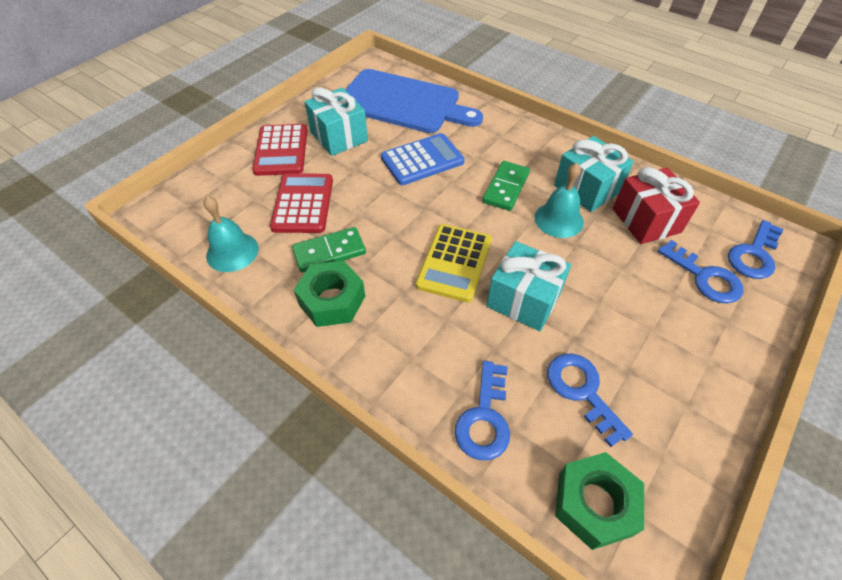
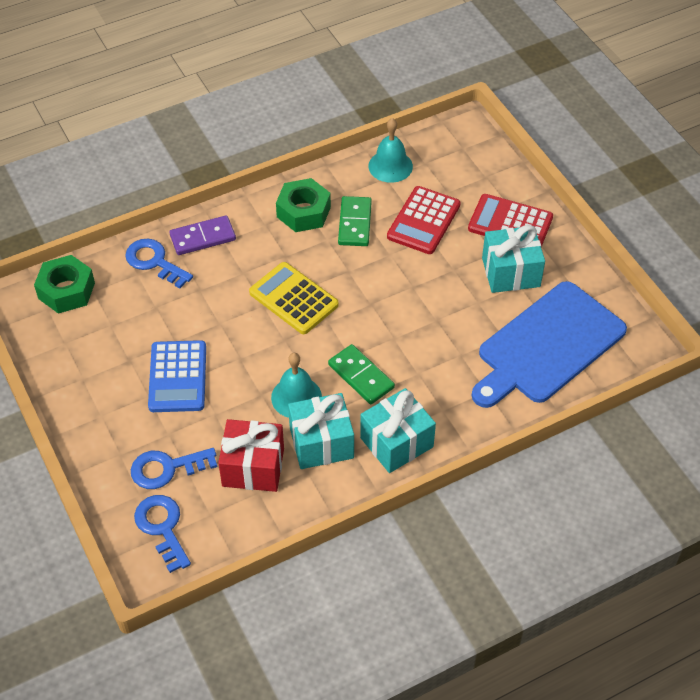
camera: 115 degrees right, 0 degrees up
(303, 204) = (423, 221): red calculator -> red calculator turned 90 degrees clockwise
(419, 382) = (203, 238): none -> purple domino
(422, 160) = (438, 326): blue calculator -> blue calculator (178, 377)
(523, 300) = (229, 327): turquoise gift -> turquoise gift (396, 442)
(582, 391) = (134, 323): blue key -> none

